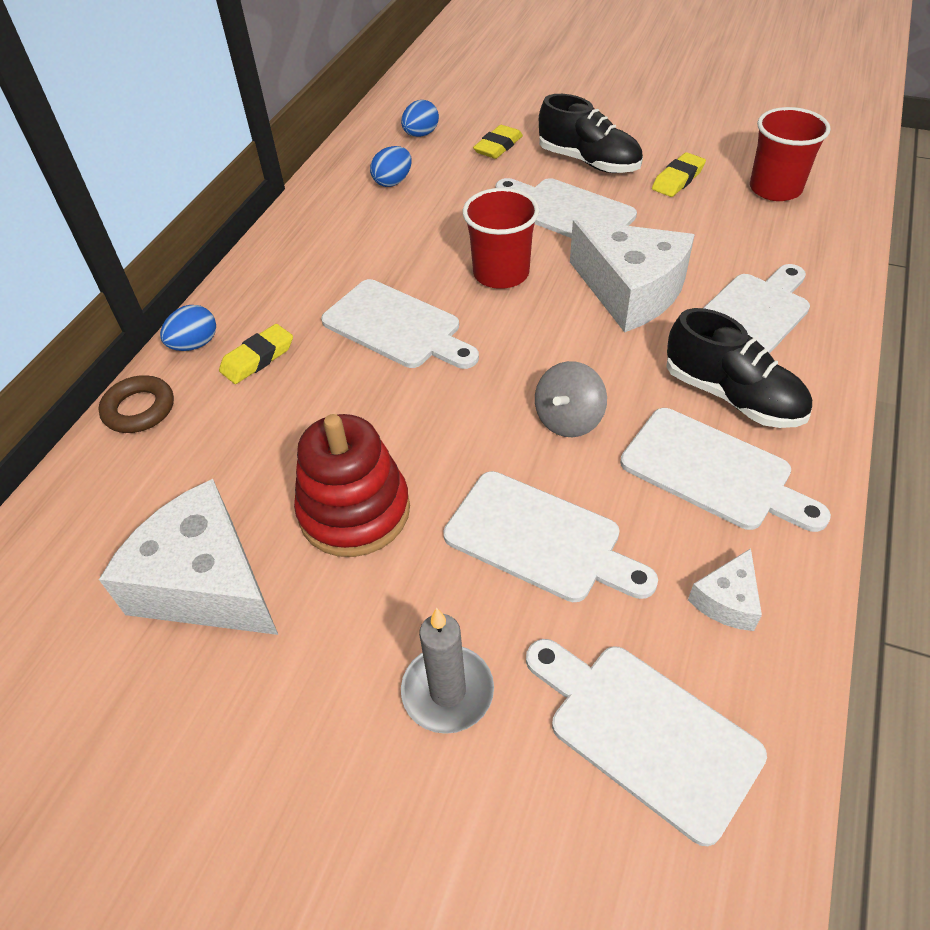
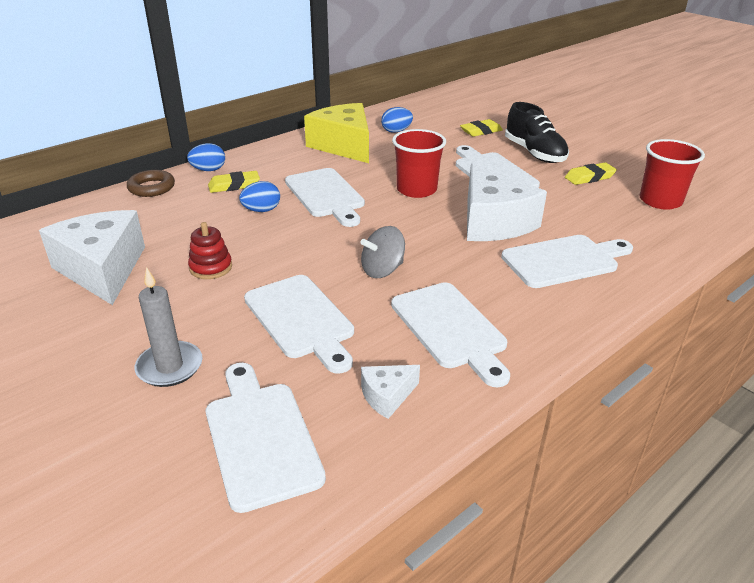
camera: 25 degrees right, 15 degrees down
(346, 232) = (344, 146): none -> yellow cheese
(354, 511) = (211, 267): red stacking toy -> red stacking toy, size x0.55
(421, 134) = (437, 114): blue egg -> blue egg (261, 210)
(732, 396) = (507, 296): black shoe -> none

